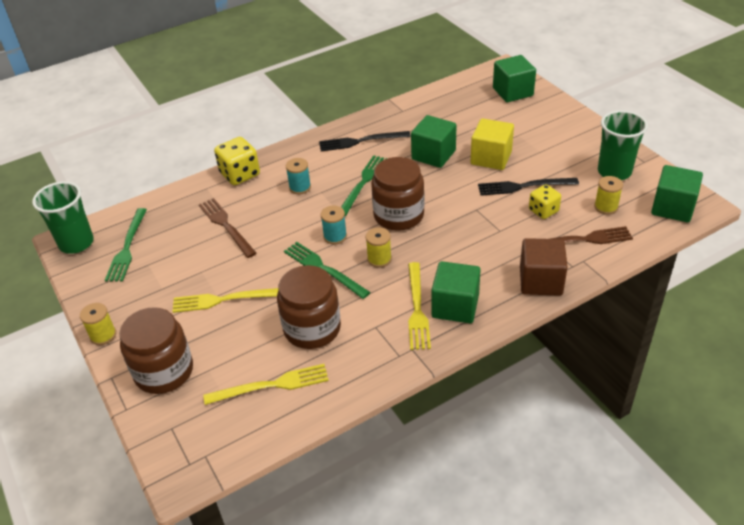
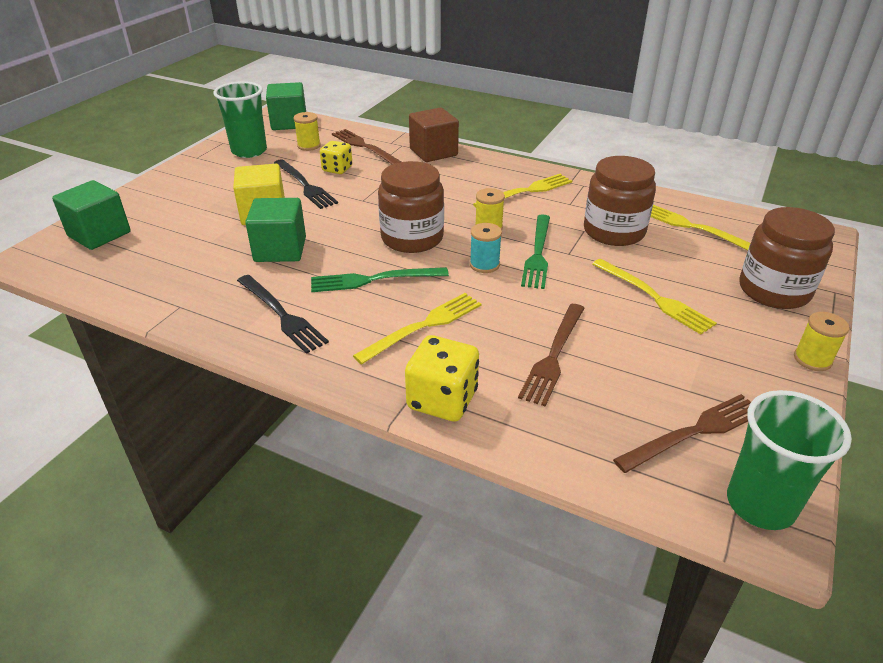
camera: 125 degrees left, 5 degrees down
(127, 247) = (694, 432): green fork -> brown fork
(300, 187) = (423, 326): turquoise spool -> yellow fork
(455, 306) = (503, 177): green cube -> none

